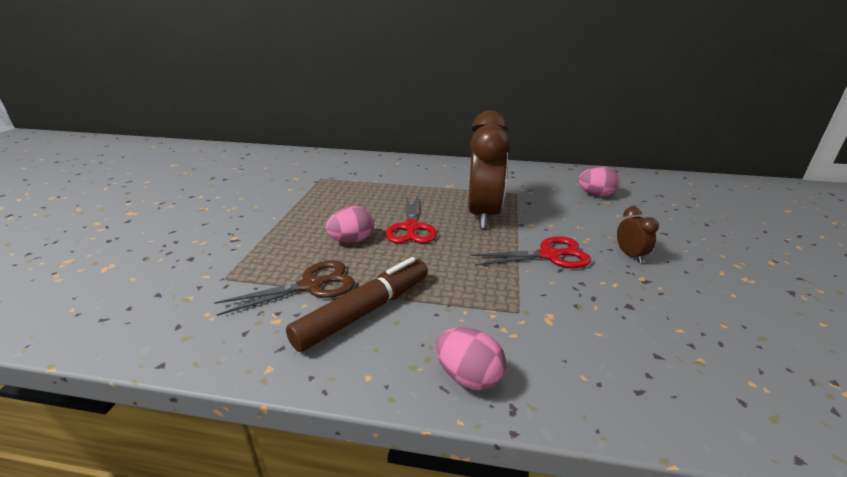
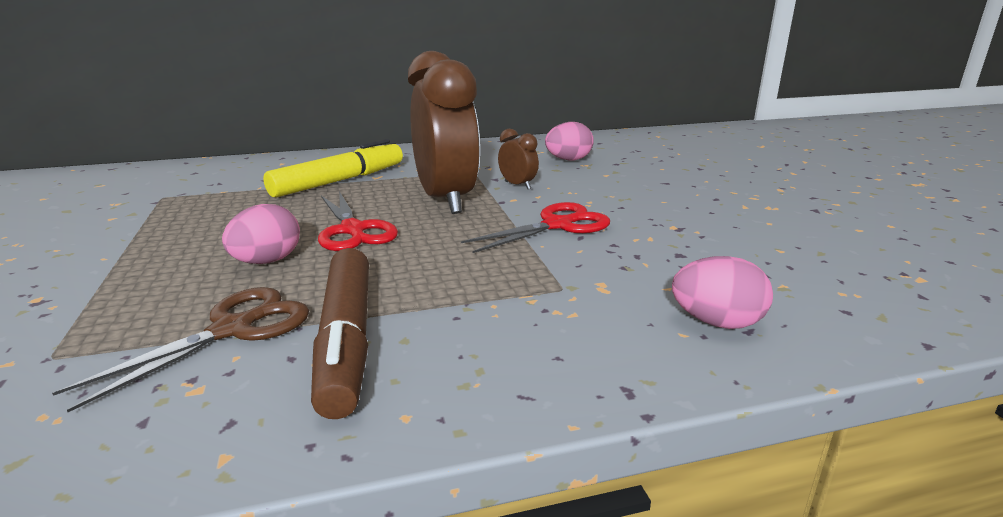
camera: 25 degrees left, 5 degrees down
(364, 311) = (346, 340): brown marker -> brown marker turned 150 degrees clockwise
(424, 185) = (339, 181): none -> yellow marker
(468, 377) = (549, 373): pink egg -> pink egg (716, 322)
(630, 255) = (646, 208): brown clock -> brown clock (517, 185)

